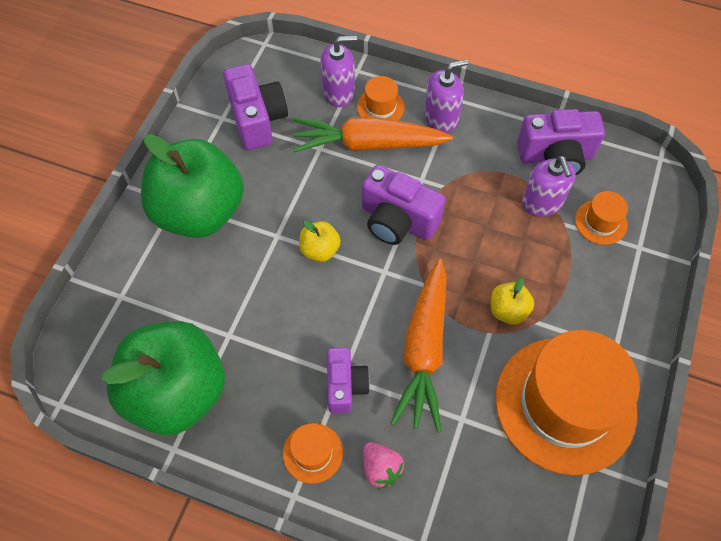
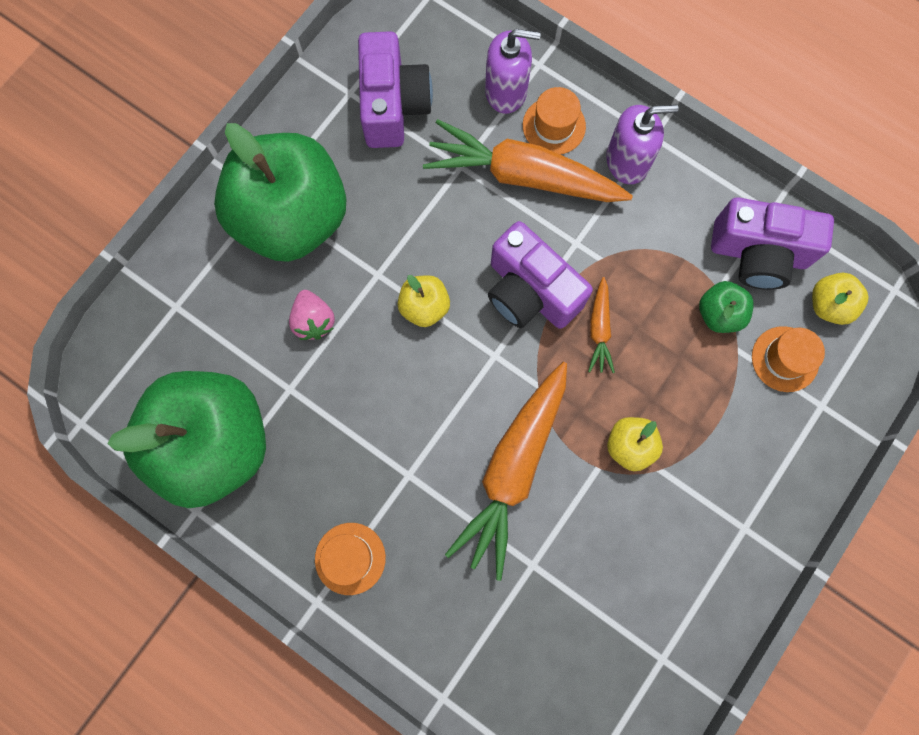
camera: 15 degrees right, 15 degrees up
(345, 385) = (408, 488): purple camera -> none
(381, 468) = (422, 598): pink strawberry -> pink strawberry (314, 321)
(458, 234) = (599, 329): none -> orange carrot
(542, 203) = (719, 314): purple soap dispenser -> green apple
(565, 404) = (659, 581): orange hat -> none
(618, 178) = (829, 305): none -> yellow apple

